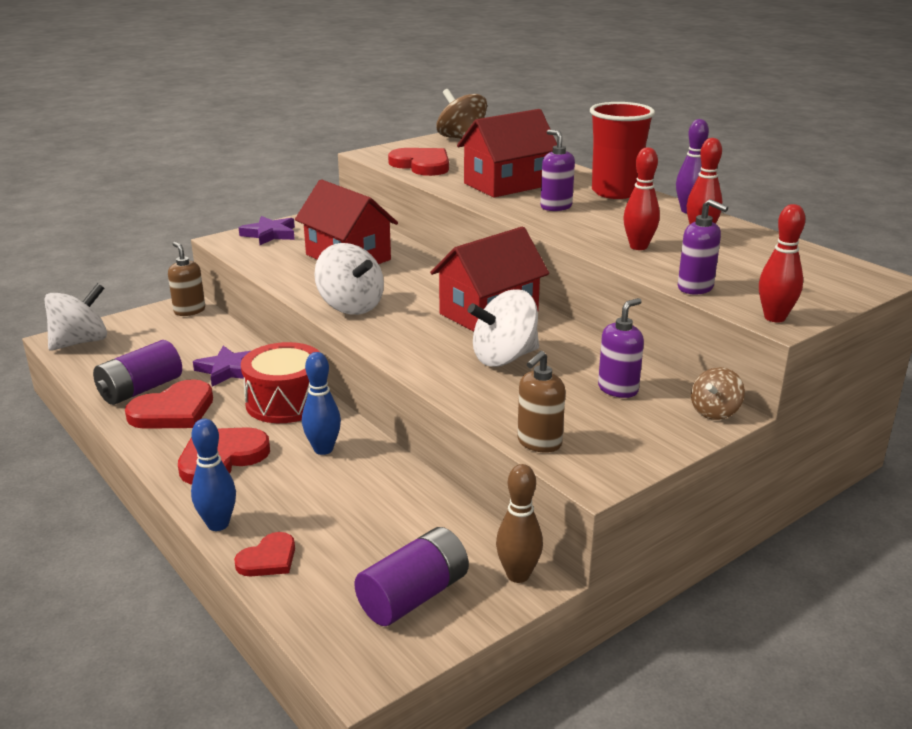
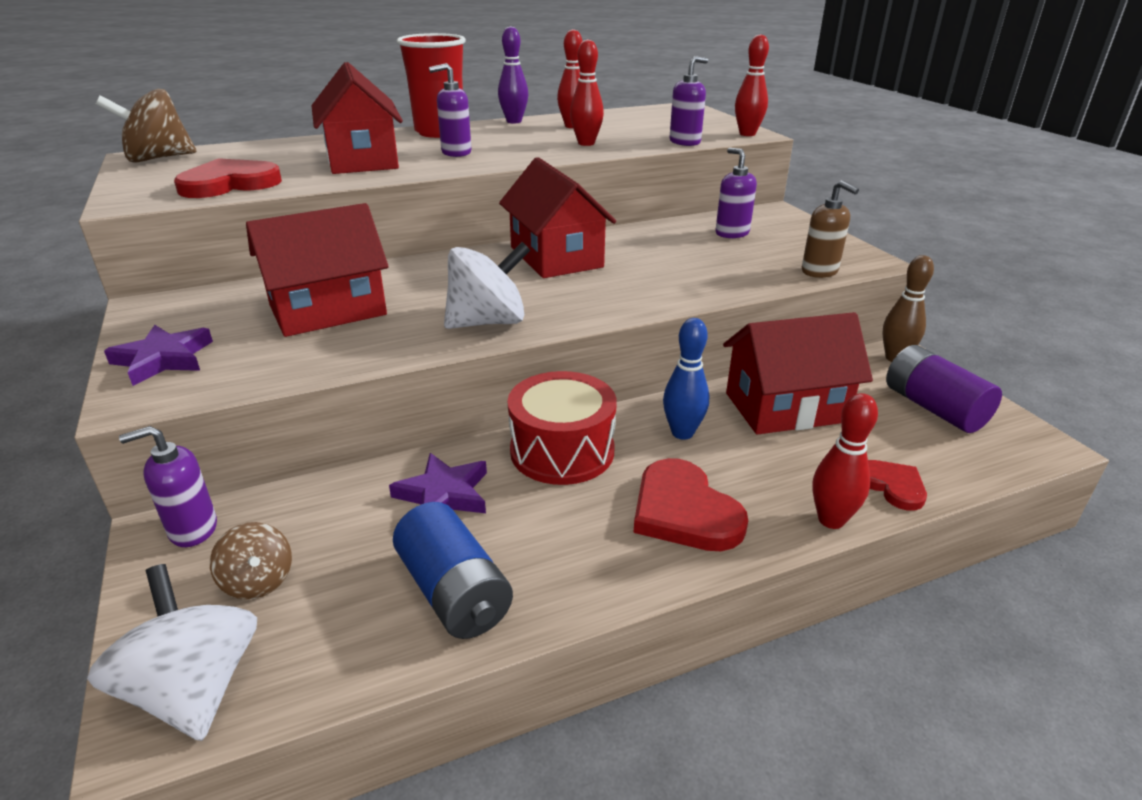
camera: 75 degrees left, 5 degrees up
(140, 390) = (454, 592): purple battery -> blue battery
(173, 411) = (541, 554): red heart -> none
(189, 311) = (192, 529): brown soap dispenser -> purple soap dispenser
(218, 524) = (831, 520): blue bowling pin -> red bowling pin
(381, 500) = (785, 407): none -> red house
(504, 358) = (659, 263): white spinning top -> none
(714, 412) = (773, 212): brown spinning top -> brown spinning top (258, 581)

